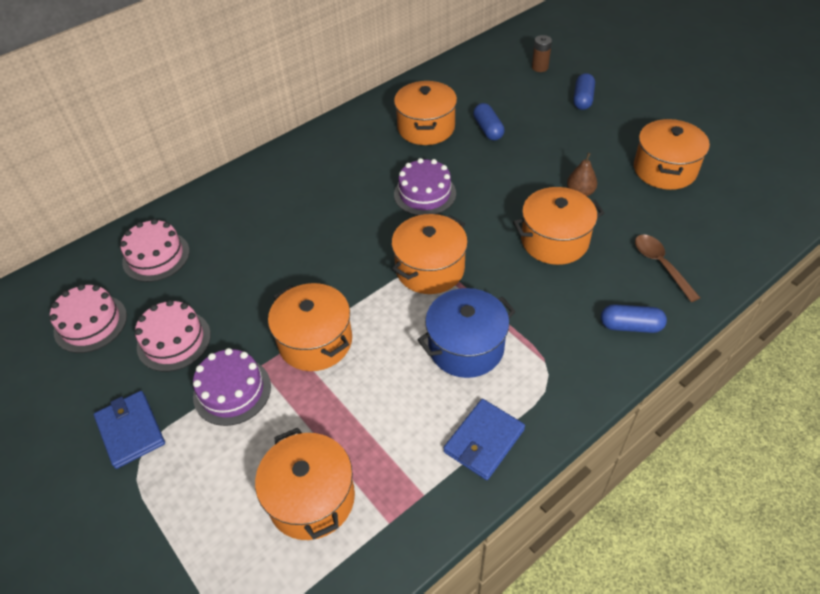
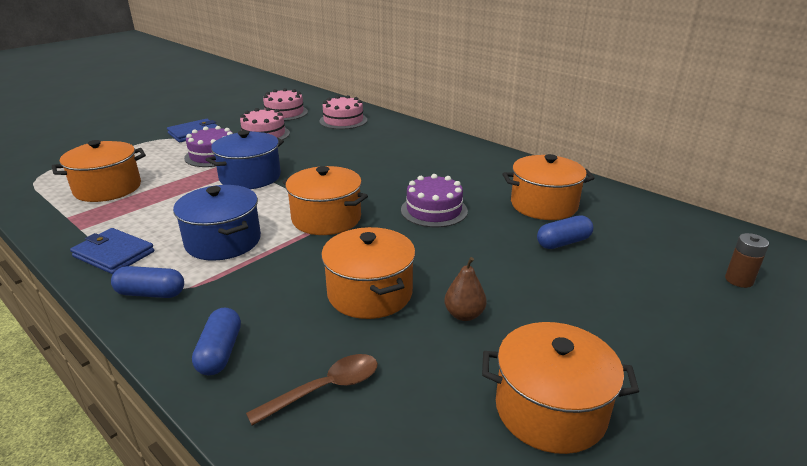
camera: 80 degrees right, 20 degrees down
(315, 341) = (250, 177): orange pot -> blue pot
(582, 99) = (688, 321): blue capsule -> blue capsule (151, 293)

